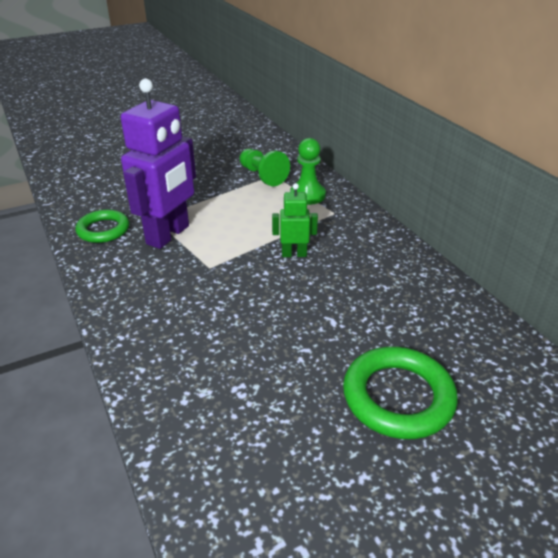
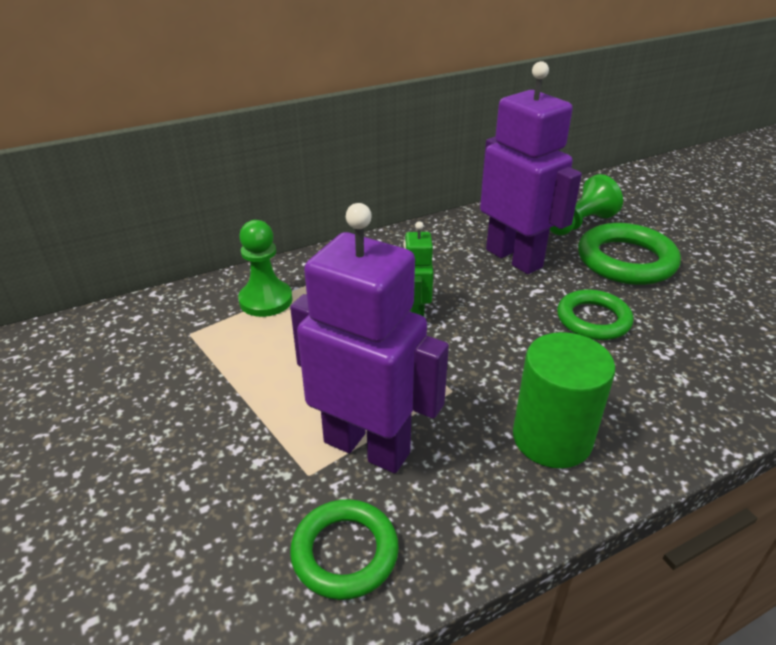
camera: 90 degrees left, 0 degrees up
(156, 306) = (552, 438): none -> green cylinder
(262, 176) = (189, 344): green pawn -> green pawn (580, 224)
(288, 350) = (593, 319): none -> green ring
(385, 312) = (514, 258): none -> purple robot

